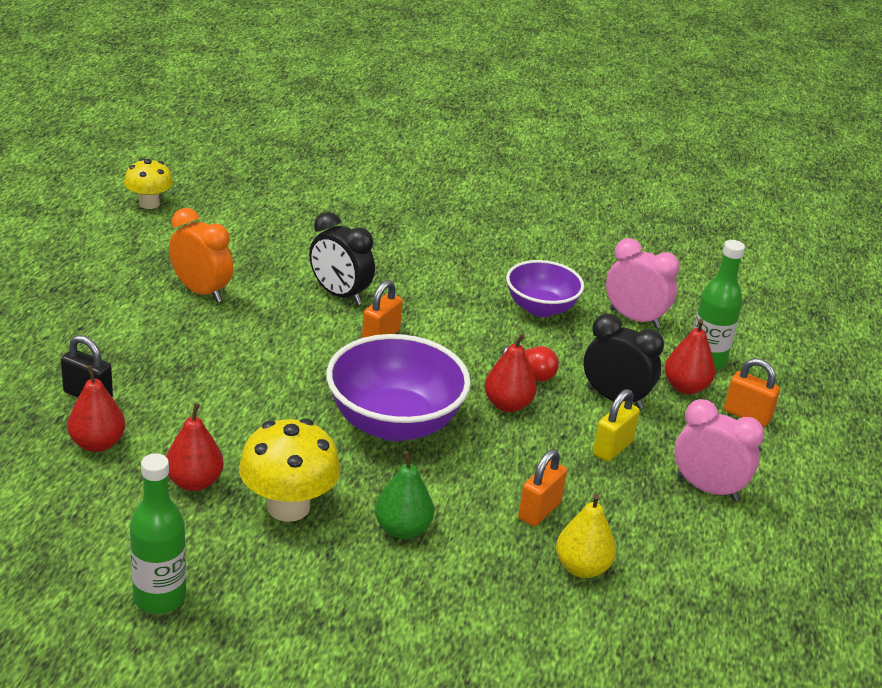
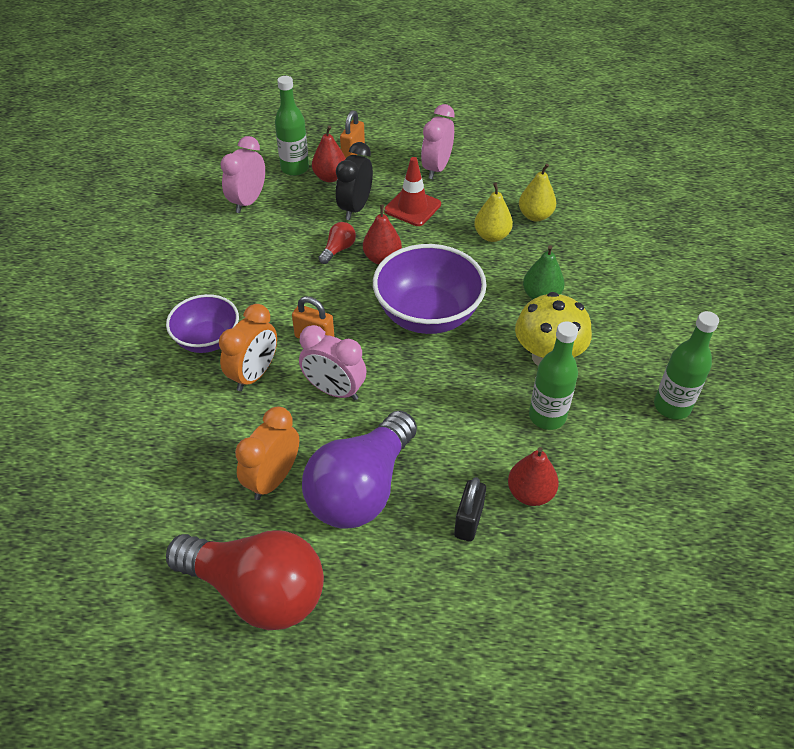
camera: 95 degrees left, 15 degrees up
(88, 272) = (257, 591): none -> red light bulb
(149, 203) = (93, 576): yellow mushroom -> none
(163, 338) = (361, 489): none -> purple light bulb
(194, 482) = (547, 416): red pear -> green bottle
(298, 339) = (334, 390): none -> pink clock
(339, 294) = (254, 374): black clock -> orange clock
(539, 511) = (492, 236): orange padlock -> yellow pear
(541, 308) = (245, 250): purple bowl -> purple bowl (207, 340)
(612, 448) = (412, 207): yellow padlock -> red traffic cone

